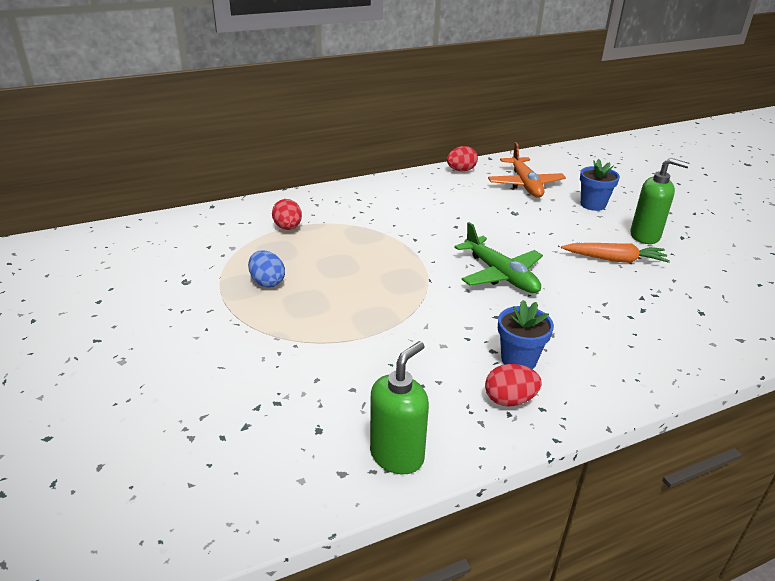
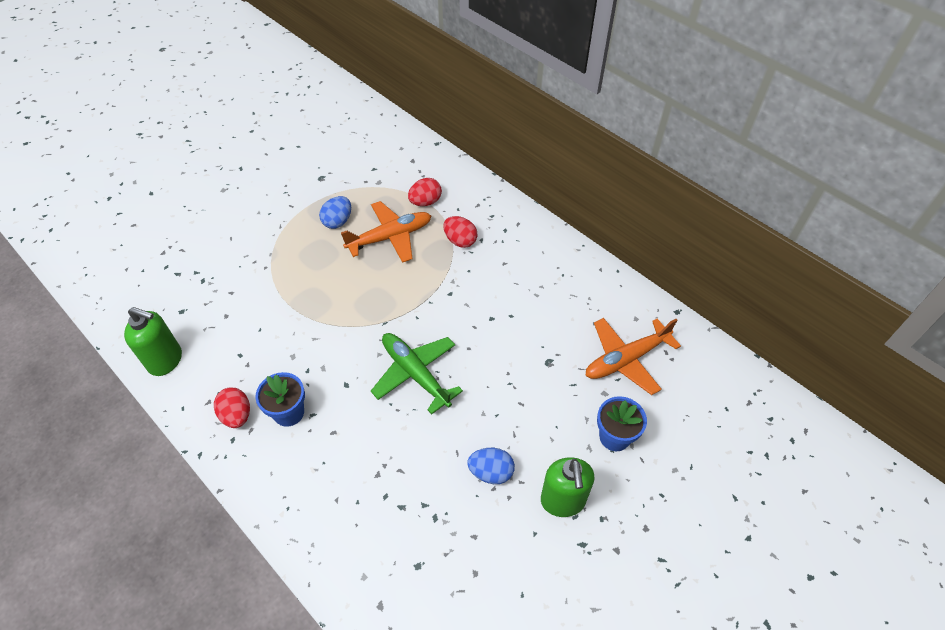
camera: 70 degrees right, 20 degrees up
(318, 255) = (390, 237): none -> orange plane
(461, 170) = (623, 292): red egg -> red egg (460, 240)
(500, 274) = (415, 374): green plane -> green plane turned 105 degrees clockwise
(614, 259) = (491, 472): orange carrot -> blue egg

